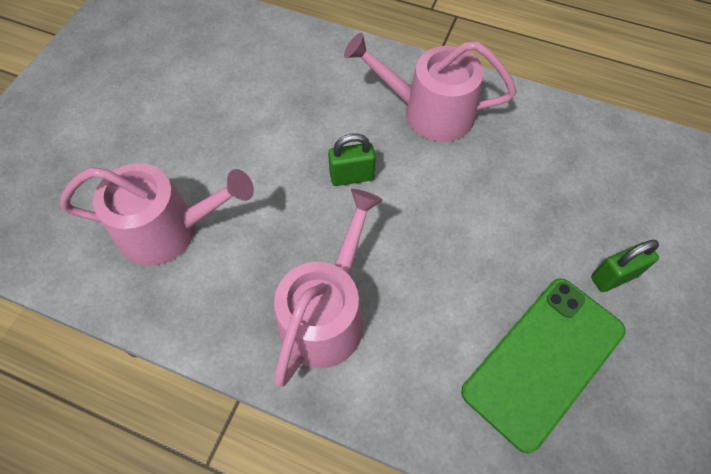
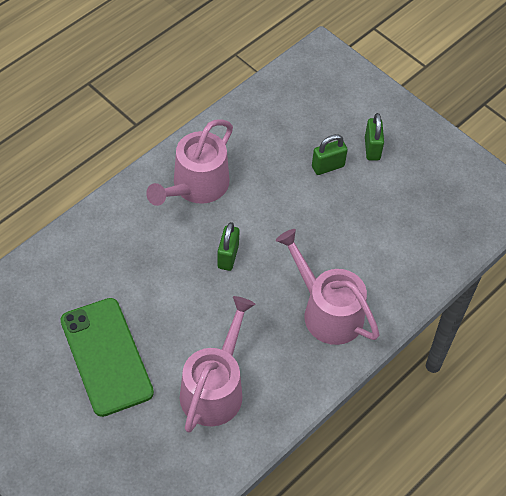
camera: 70 degrees left, 5 degrees down
(543, 360) = (407, 210): green phone -> green phone (106, 356)
(547, 233) = (328, 166): none -> green padlock

